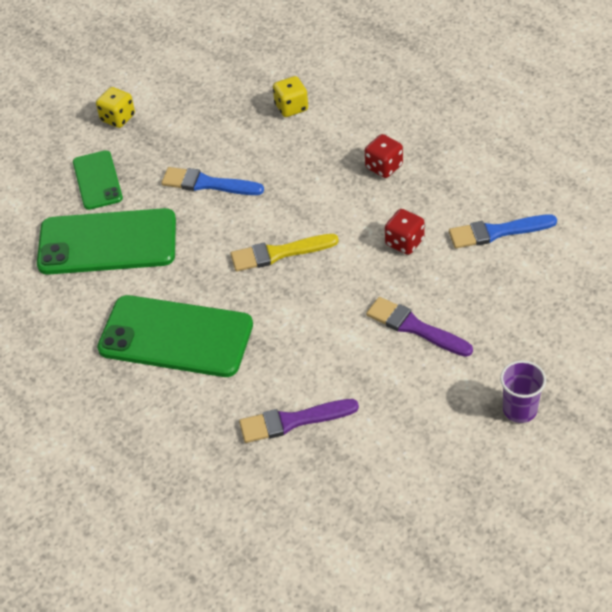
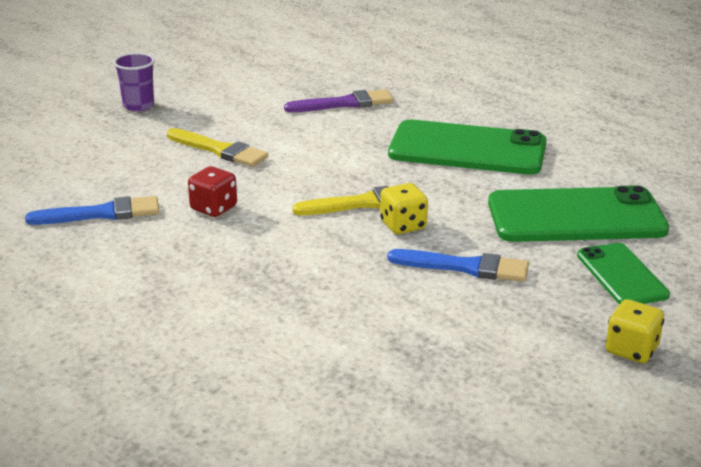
camera: 175 degrees right, 20 degrees down
(291, 107) = (353, 355): yellow dice -> yellow dice (403, 225)
(384, 167) = (222, 277): red dice -> none
(414, 327) = (219, 150): purple brush -> yellow brush

